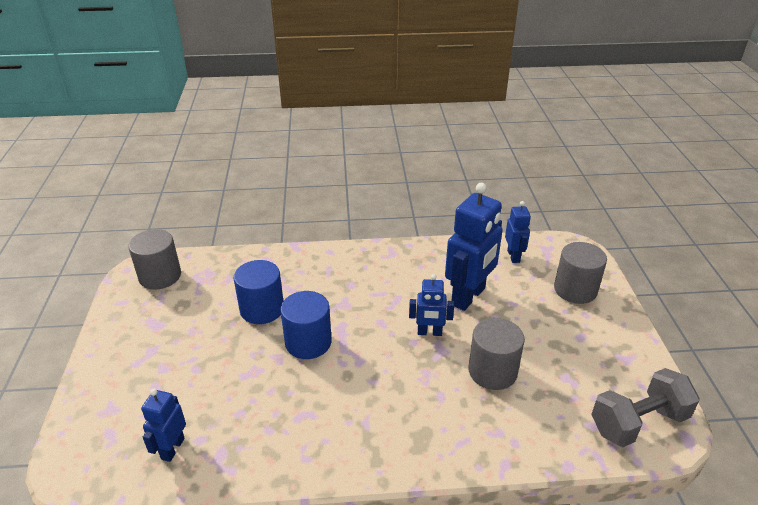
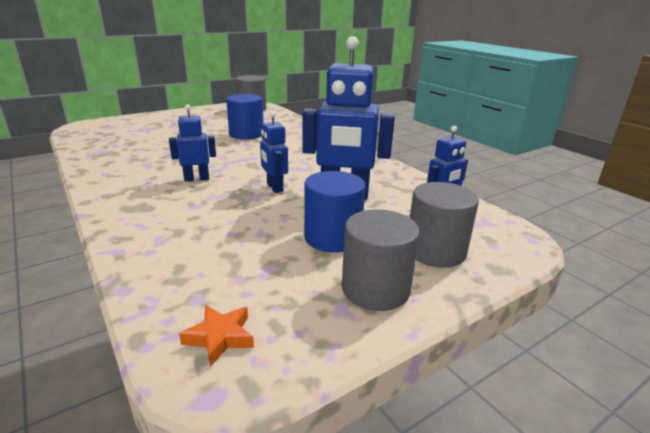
camera: 60 degrees right, 10 degrees down
(172, 448) = (104, 140): blue robot -> blue robot (196, 178)
(308, 342) = (224, 151): blue cylinder -> blue cylinder (332, 237)
(492, 371) = (245, 223): grey cylinder -> grey cylinder (375, 289)
(638, 422) = (220, 337): grey dumbbell -> orange star

